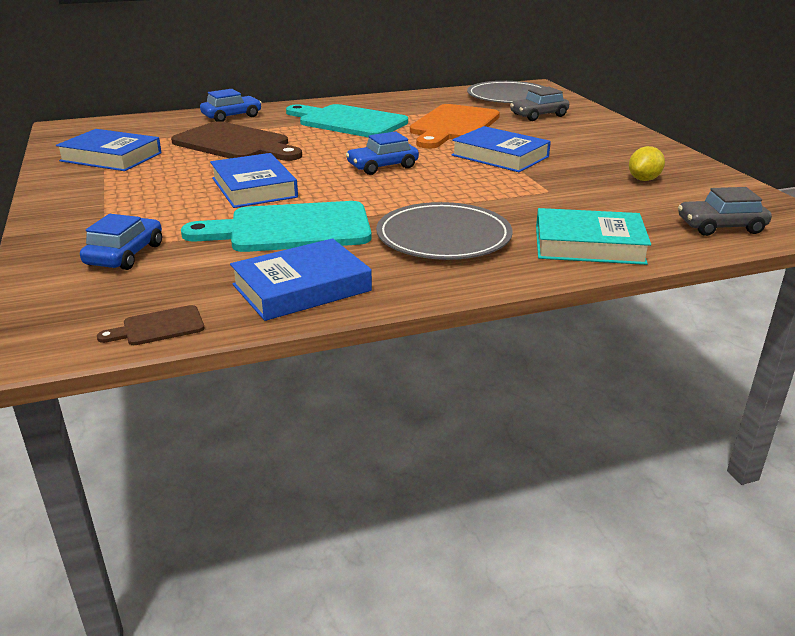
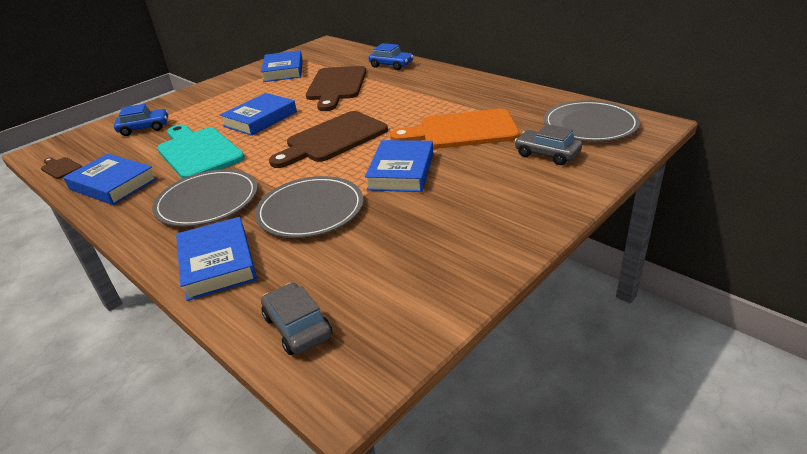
camera: 65 degrees right, 5 degrees up
(348, 122) = (423, 96): turquoise cutting board -> none
(382, 166) = (333, 139): blue car -> brown cutting board
(529, 196) = (310, 210): none -> grey plate
(588, 245) = (217, 263): turquoise book -> blue book
(644, 179) = (402, 254): yellow lemon -> none

